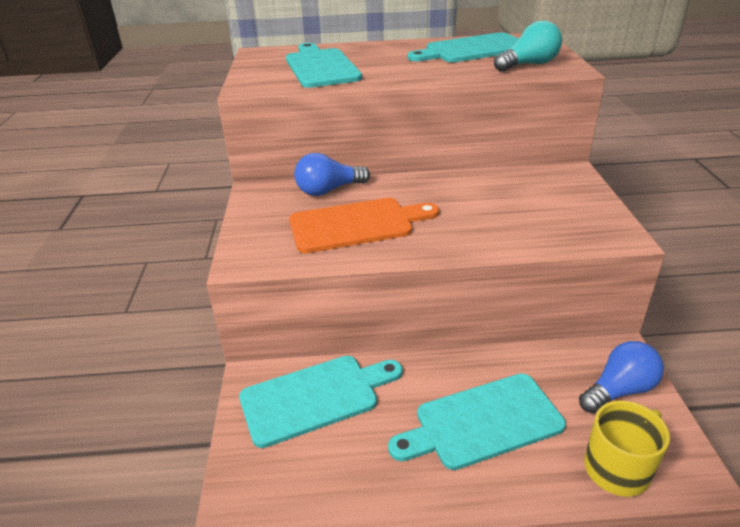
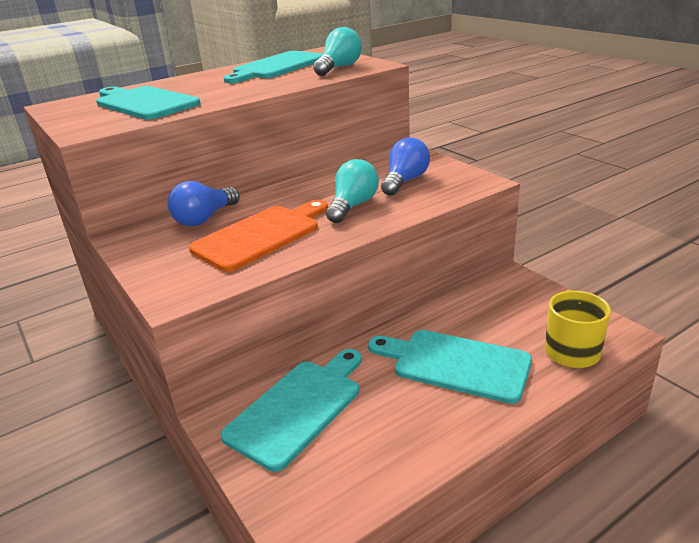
camera: 30 degrees left, 5 degrees down
(462, 221) = (353, 206): none -> turquoise light bulb
(482, 422) = (455, 364): turquoise cutting board -> turquoise cutting board turned 75 degrees clockwise
(619, 390) = (531, 302): blue light bulb -> blue light bulb (405, 181)

